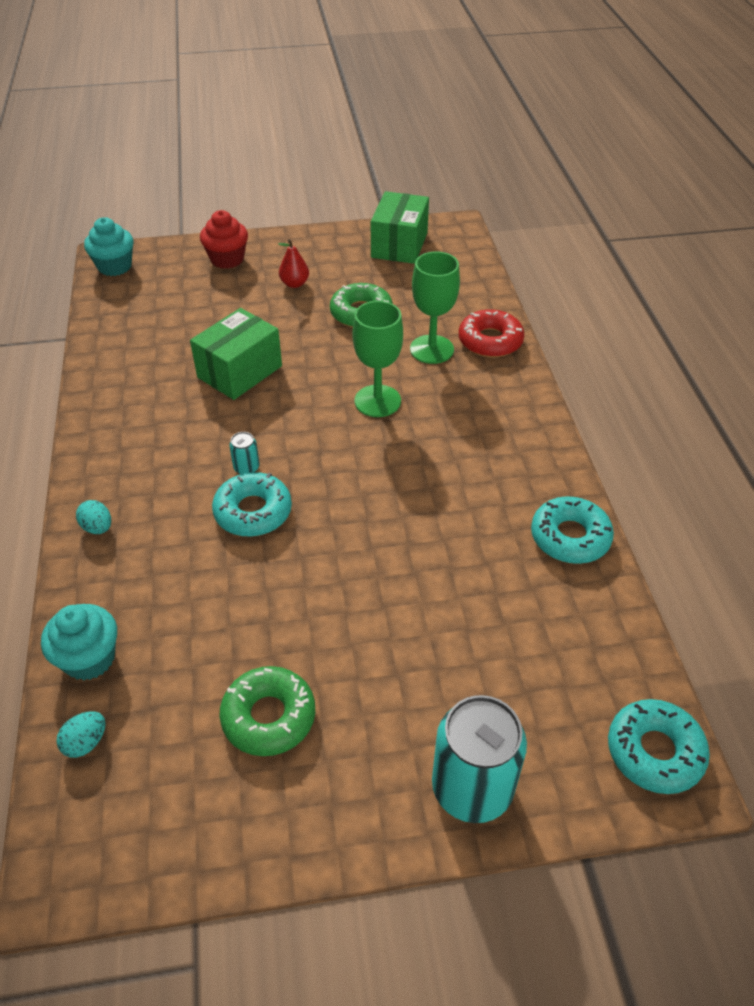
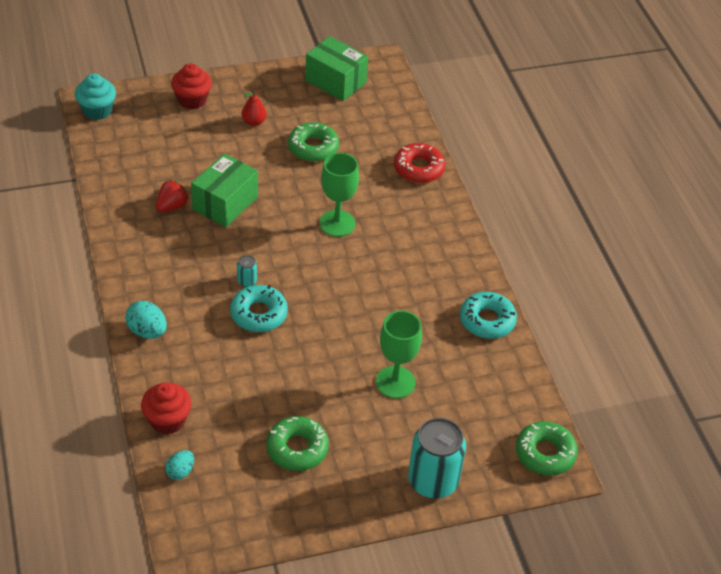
camera: 10 degrees left, 0 degrees up
(89, 658) = (167, 420): turquoise cupcake -> red cupcake
(98, 527) = (147, 331): turquoise egg -> turquoise egg, size x1.53
(173, 373) = (172, 206): none -> red strawberry
(399, 245) = (335, 81): green box -> green box turned 60 degrees counterclockwise
(431, 349) = (373, 178): green goblet -> green goblet (395, 382)
(654, 751) = (545, 453): turquoise donut -> green donut

